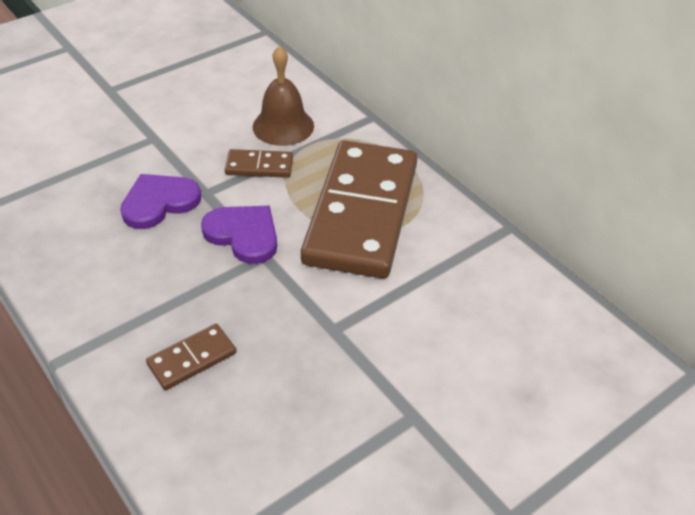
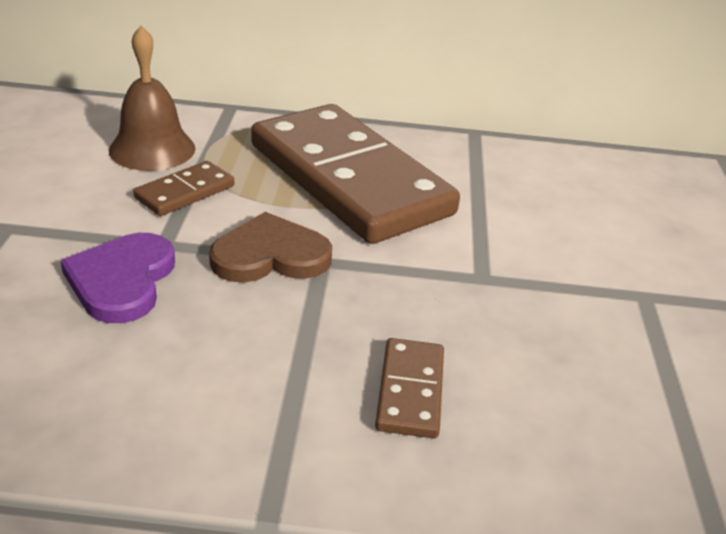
camera: 50 degrees left, 10 degrees down
(243, 235) = (270, 255): purple heart -> brown heart

